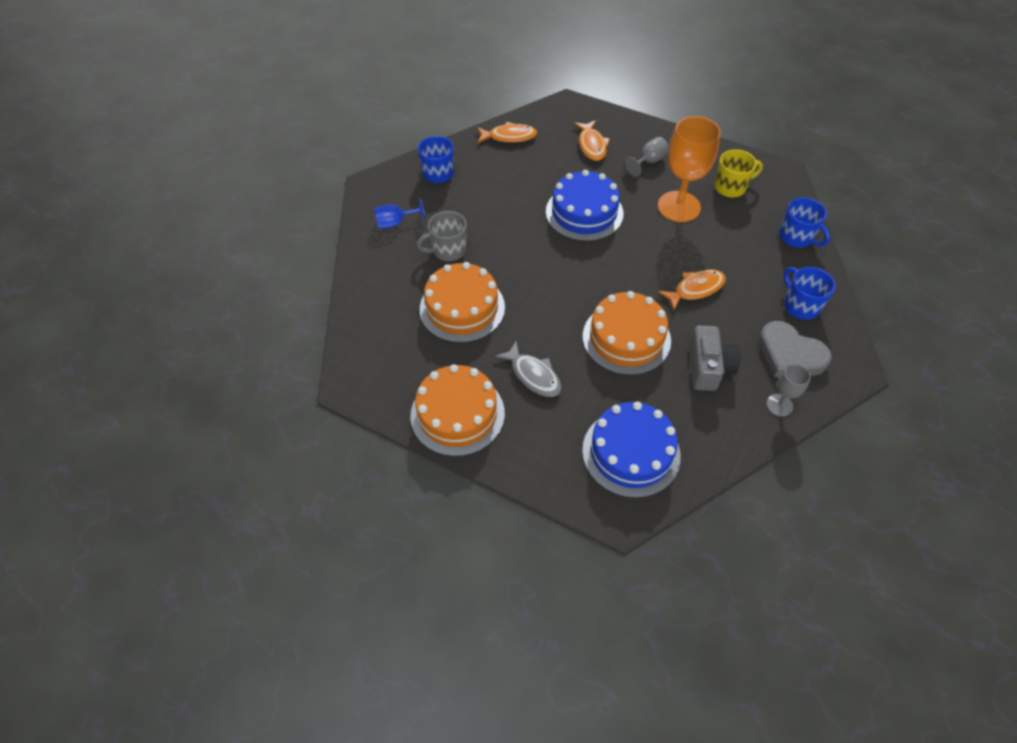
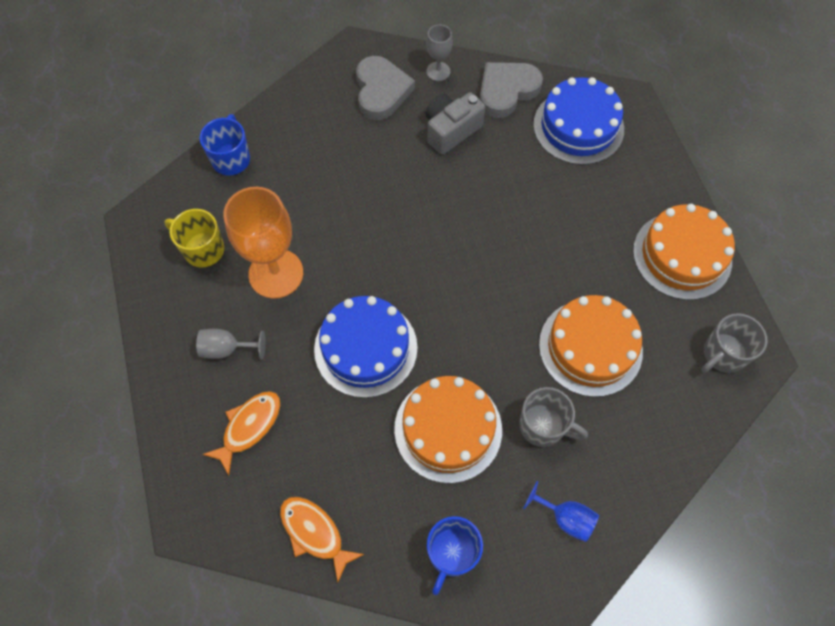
camera: 135 degrees left, 10 degrees up
(374, 369) = (723, 354): none -> grey mug
(533, 375) = (590, 235): grey fish -> none
(626, 338) = (482, 201): orange cake -> orange cake (448, 429)
(695, 289) = (375, 190): orange fish -> none
(715, 435) = (507, 91): none -> grey heart
(800, 305) = (319, 112): blue mug -> none

